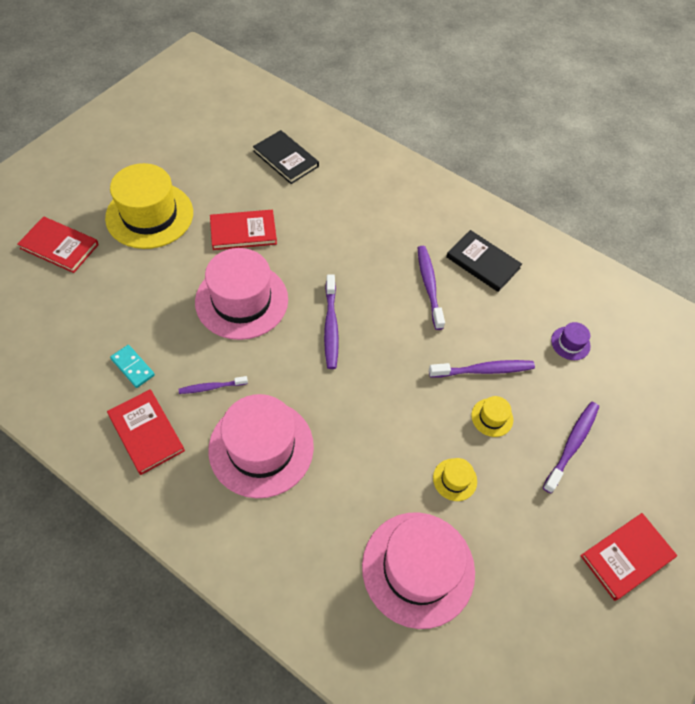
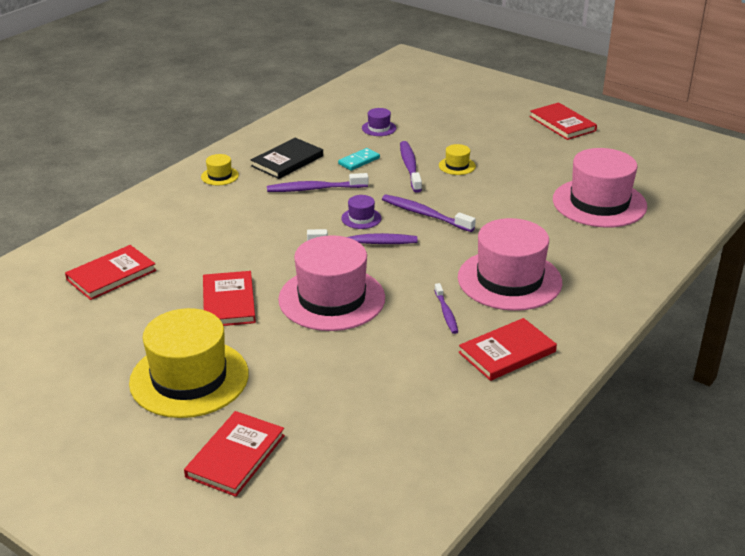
camera: 85 degrees left, 25 degrees down
(133, 367) = (426, 370): turquoise domino -> turquoise domino (359, 161)
(286, 159) = (111, 275): black book -> red book
(375, 324) = (361, 218): none -> purple hat
(455, 479) = (518, 185): yellow hat -> yellow hat (219, 176)
(571, 445) = (476, 135): purple toothbrush -> purple toothbrush (425, 214)

